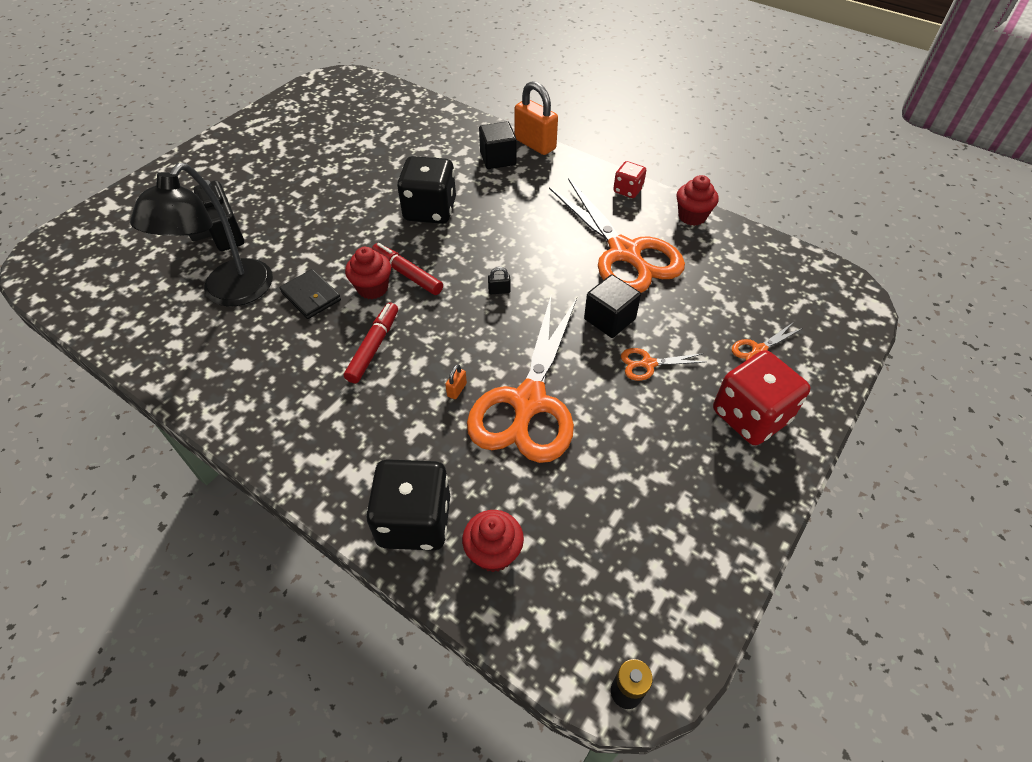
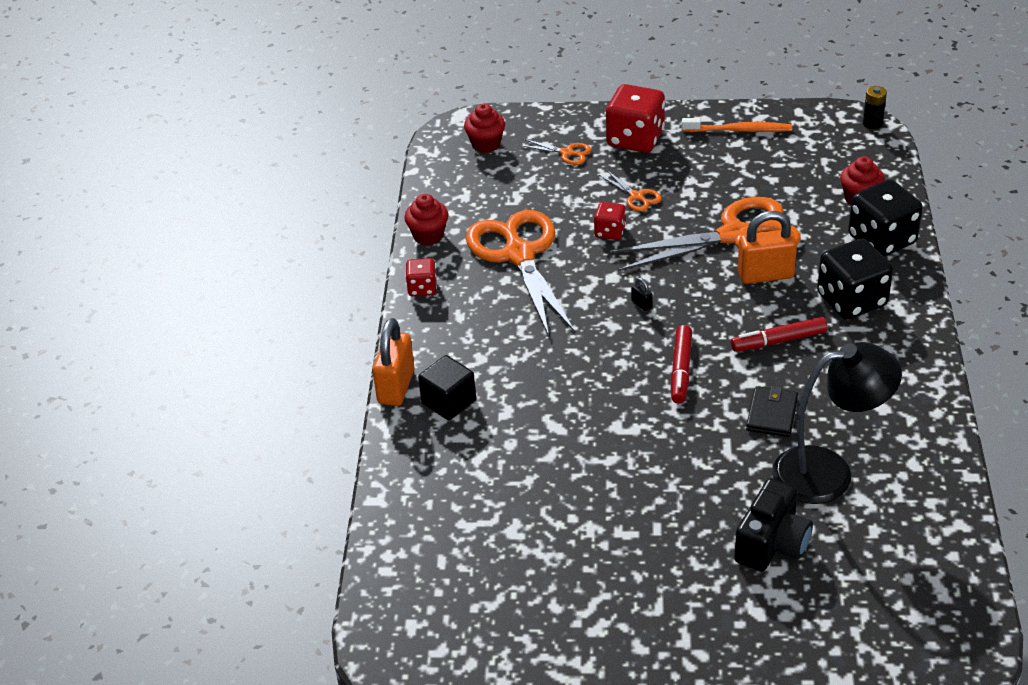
camera: 120 degrees left, 10 degrees down
(372, 288) = (720, 381): red cupcake -> red cupcake (486, 144)
(430, 210) = (581, 405): black dice -> black dice (851, 300)
(457, 390) = (765, 275): orange padlock -> orange padlock, size x2.45
(609, 319) = (610, 232): black cube -> red dice
(624, 252) = (519, 255): orange scissors -> orange scissors turned 45 degrees counterclockwise
(707, 522) = (739, 130): none -> orange toothbrush

